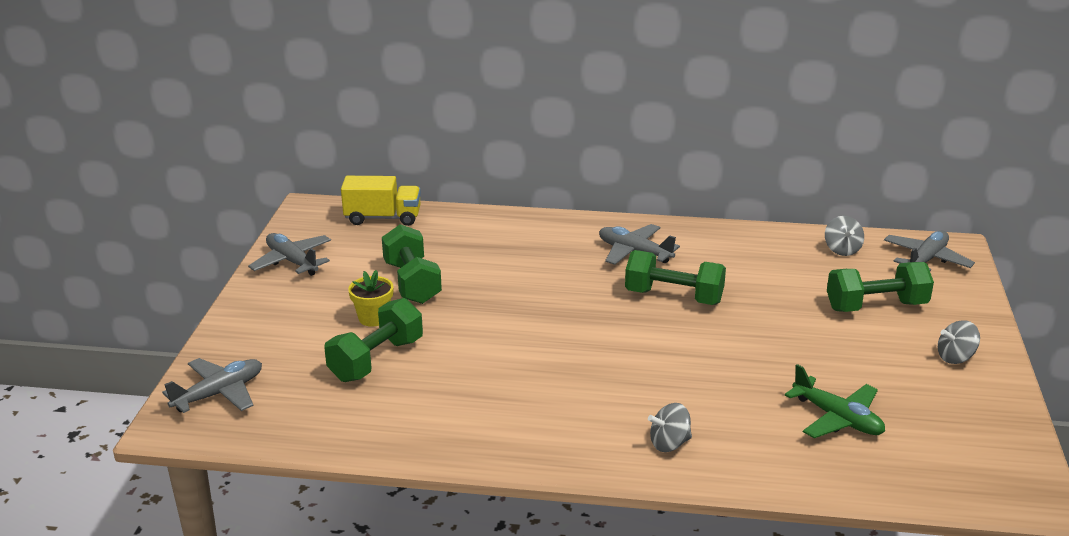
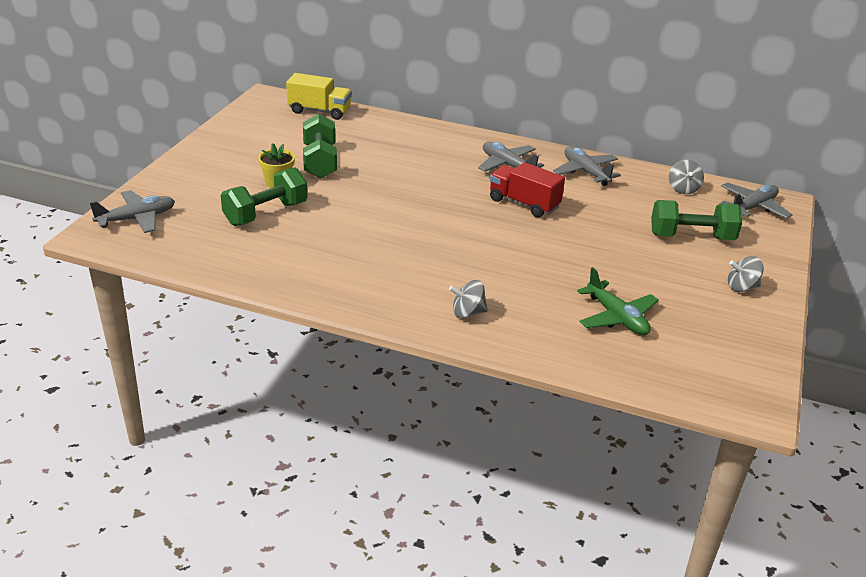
camera: 10 degrees right, 5 degrees up
(292, 261) = (235, 133): grey plane -> grey plane (585, 172)
(674, 297) = (524, 204): green dumbbell -> red truck

